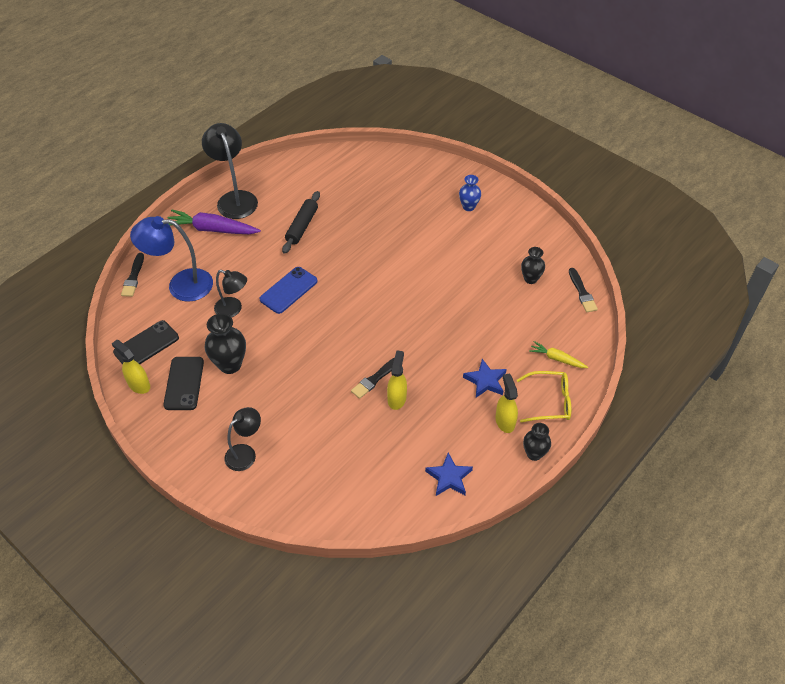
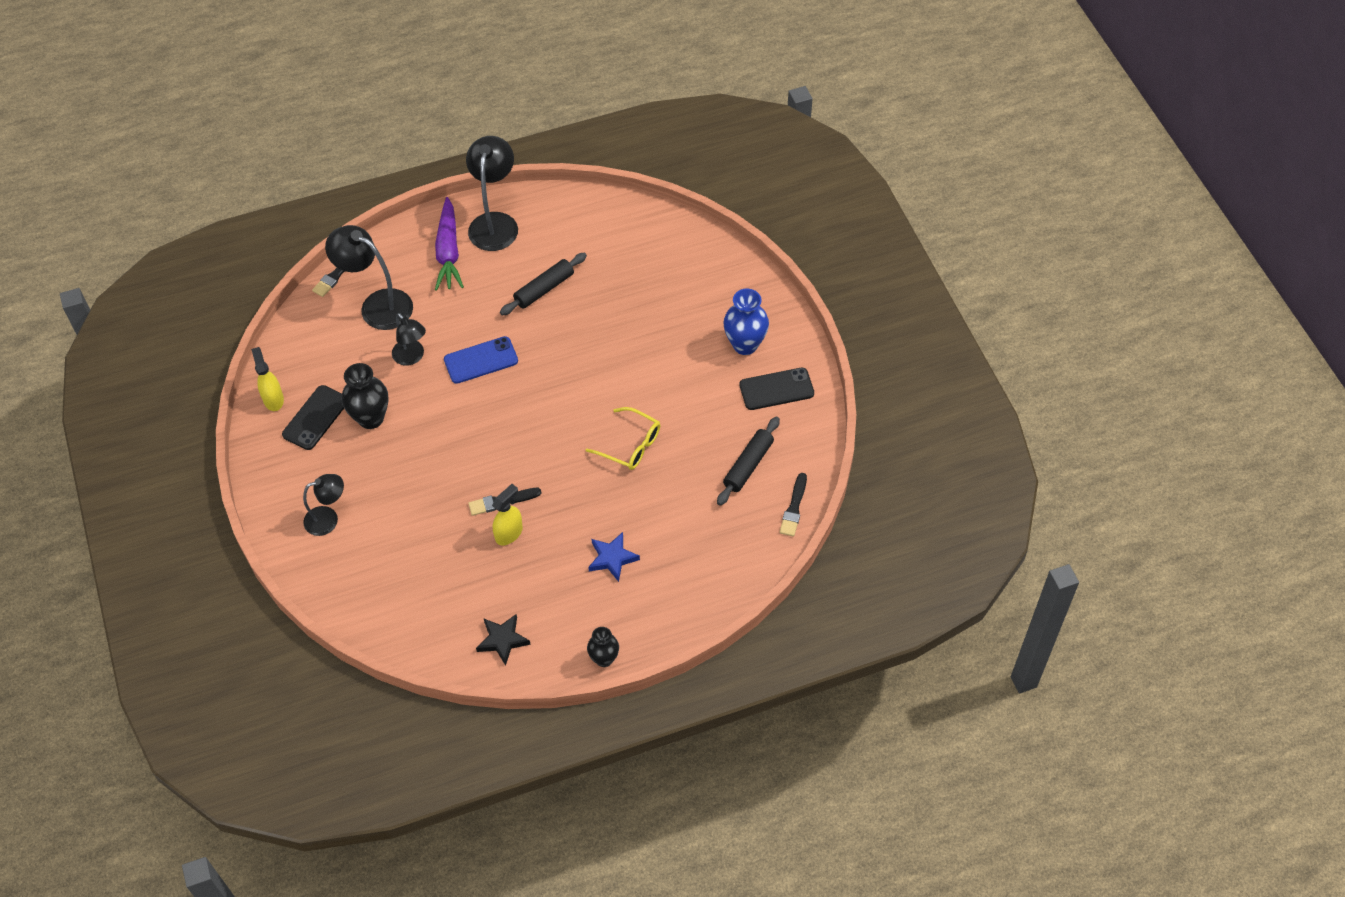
camera: 30 degrees right, 5 degrees up
(146, 345) = (305, 359): black phone -> black phone (776, 389)
(181, 285) = (377, 305): blue lamp -> black lamp
(212, 229) = (448, 251): purple carrot -> purple carrot turned 135 degrees counterclockwise
(449, 477) = (503, 640): blue star -> black star
(468, 207) = (745, 345): blue vase -> blue vase, size x1.57
(505, 421) = (600, 610): yellow spray bottle -> none
(530, 279) = (748, 465): black vase -> black rolling pin
(550, 401) = (663, 613): yellow glasses -> yellow glasses (631, 445)
(557, 359) = (706, 570): yellow carrot -> none

